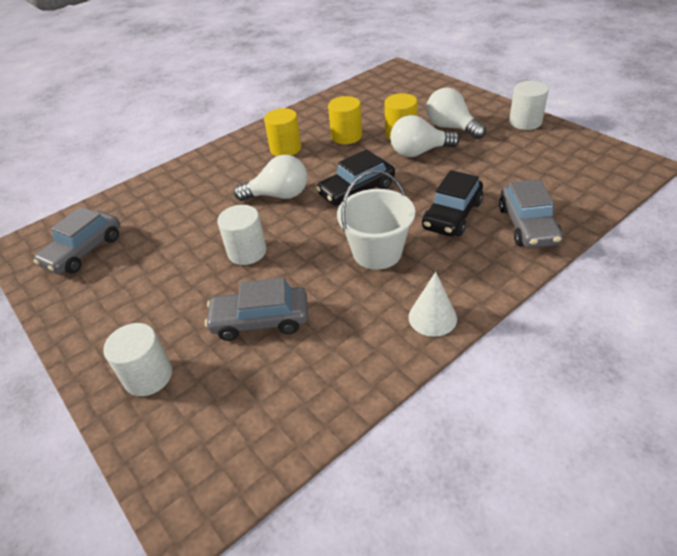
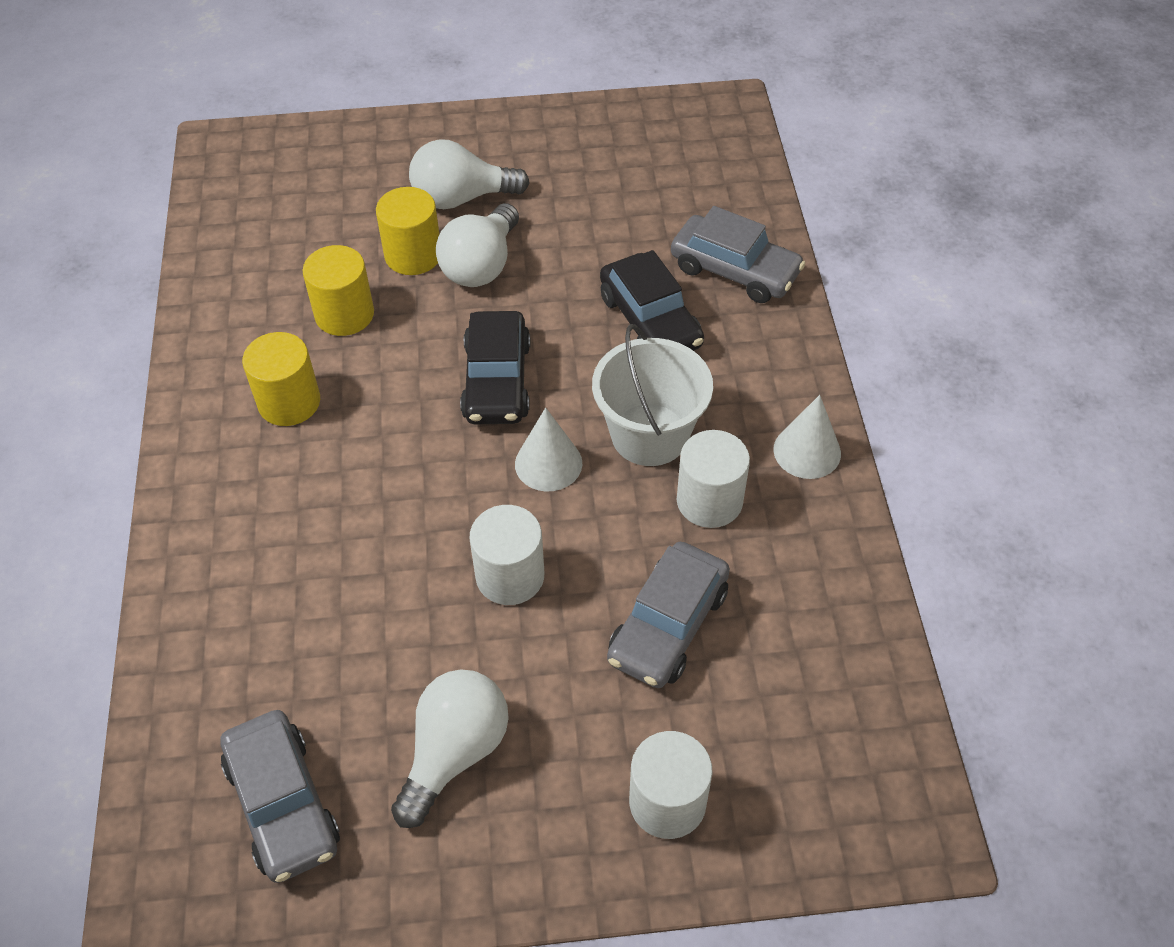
camera: 60 degrees left, 10 degrees up
(279, 195) = (411, 473): white light bulb -> white light bulb (454, 752)
(324, 230) = (548, 463): none -> white cone
(525, 122) = (535, 127): white cylinder -> white cylinder (709, 501)

